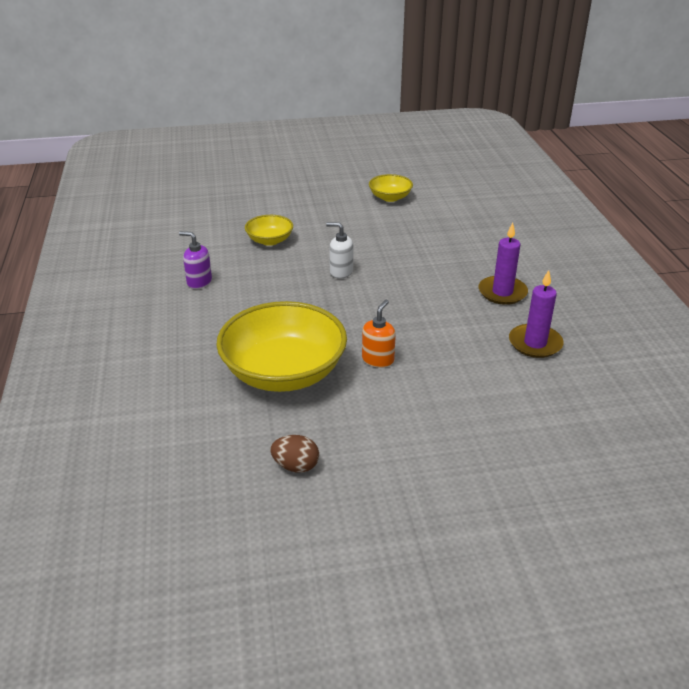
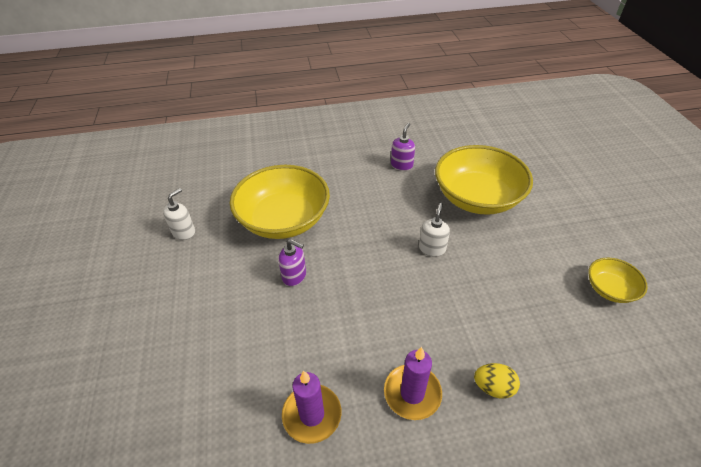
camera: 90 degrees right, 10 degrees up
(270, 240) = (477, 198): yellow bowl -> yellow bowl, size x2.07
(296, 466) = (184, 232): brown egg -> white soap dispenser
(378, 359) = (294, 276): orange soap dispenser -> purple soap dispenser
(488, 256) = (493, 387): none -> yellow egg

